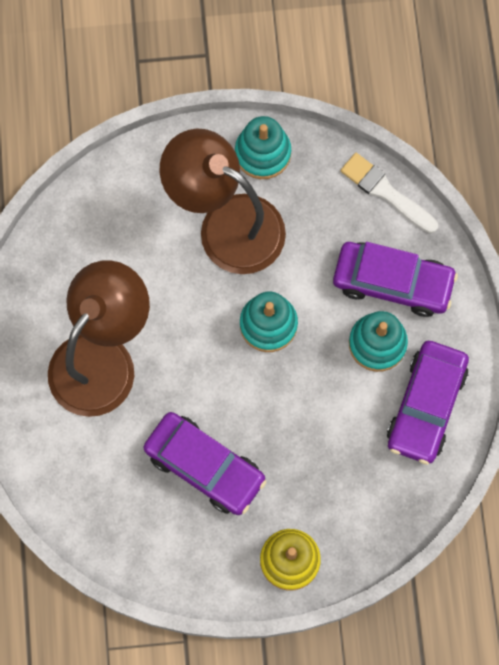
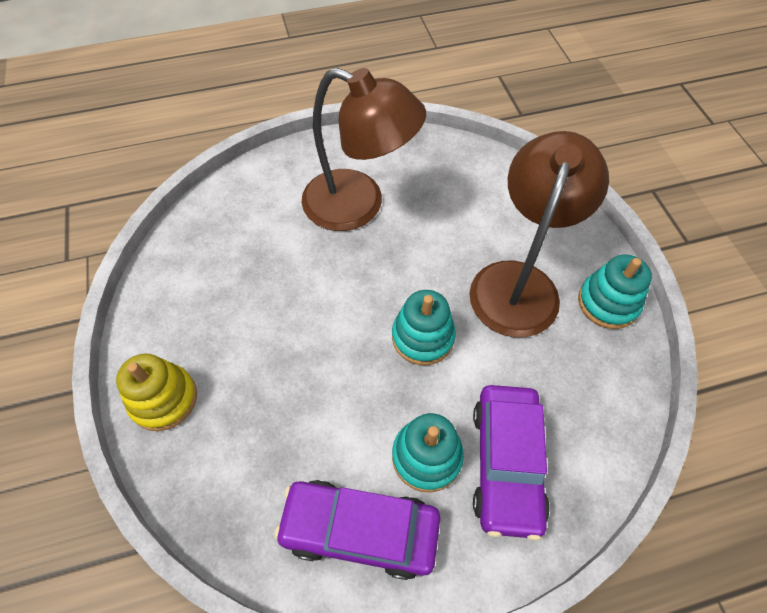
camera: 80 degrees right, 15 degrees down
(205, 466) = (262, 303): purple car -> none
(385, 192) = (615, 437): white brush -> none

